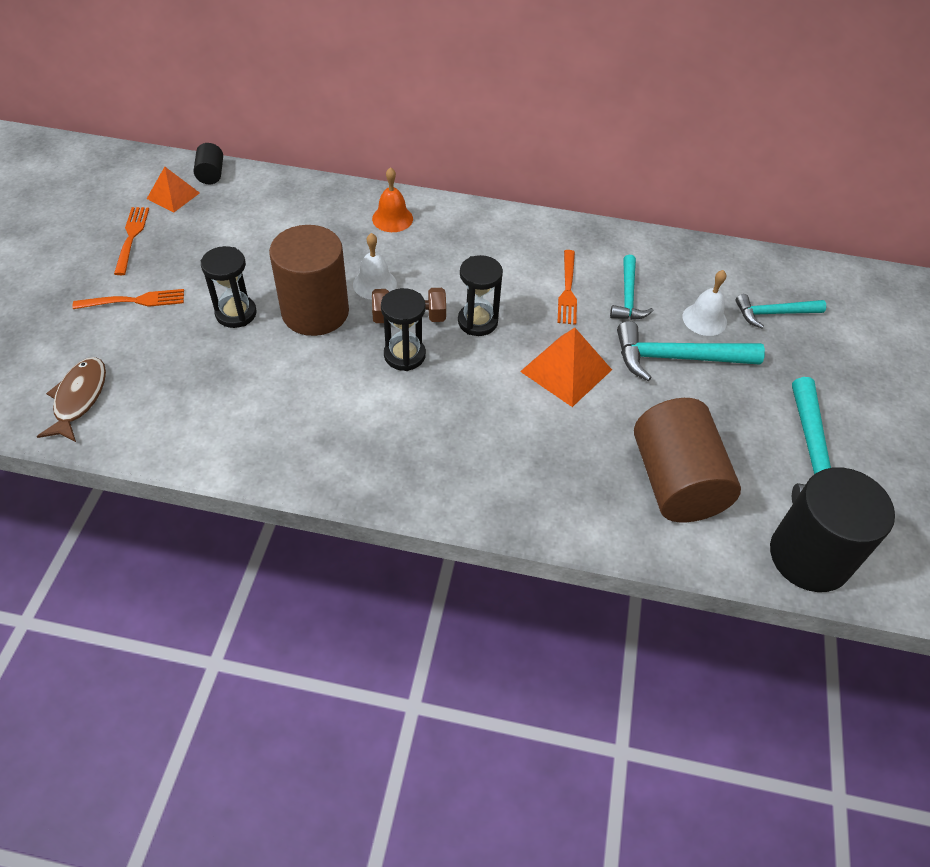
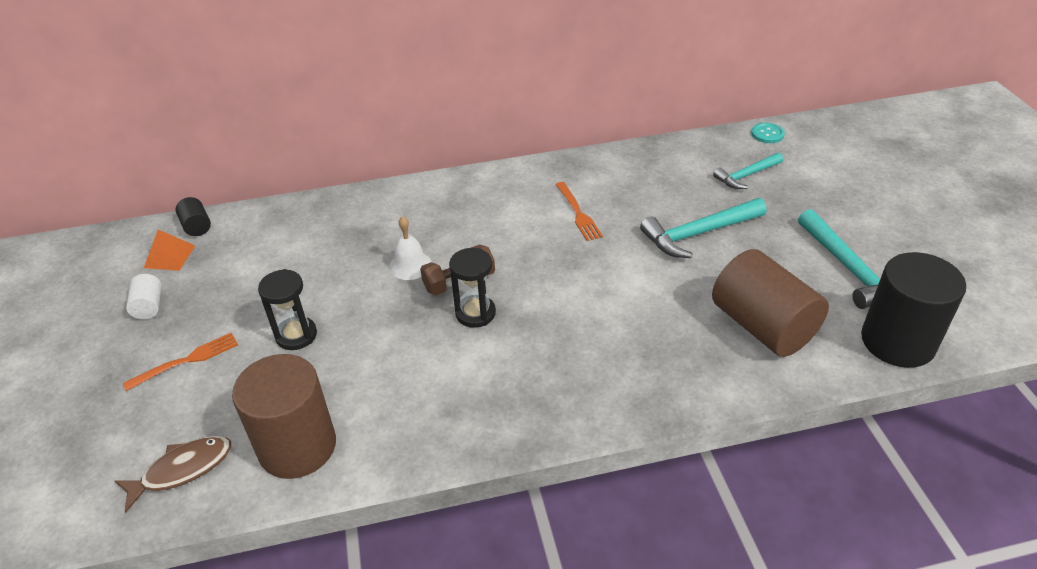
camera: 20 degrees left, 10 degrees down
(79, 398) = (182, 470): brown fish -> brown fish turned 75 degrees clockwise
(131, 237) = (149, 306): orange fork -> white cylinder
(315, 312) = (371, 307): brown cylinder -> brown cylinder (297, 446)
(392, 218) = (392, 208): orange bell -> none
(477, 321) = (520, 264): black hourglass -> none
(566, 370) = (619, 275): orange pyramid -> none
(628, 296) = (629, 201): turquoise hammer -> none
(704, 319) = (699, 197): white bell -> none
(831, 274) = (767, 134): none -> turquoise button

